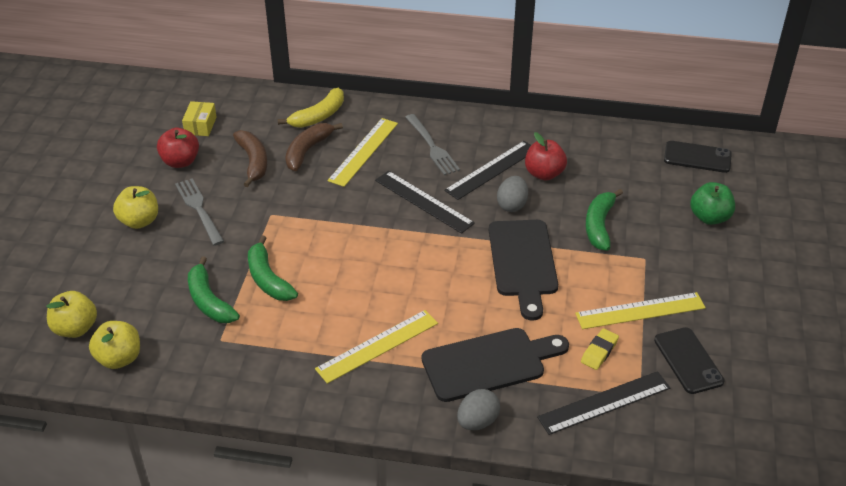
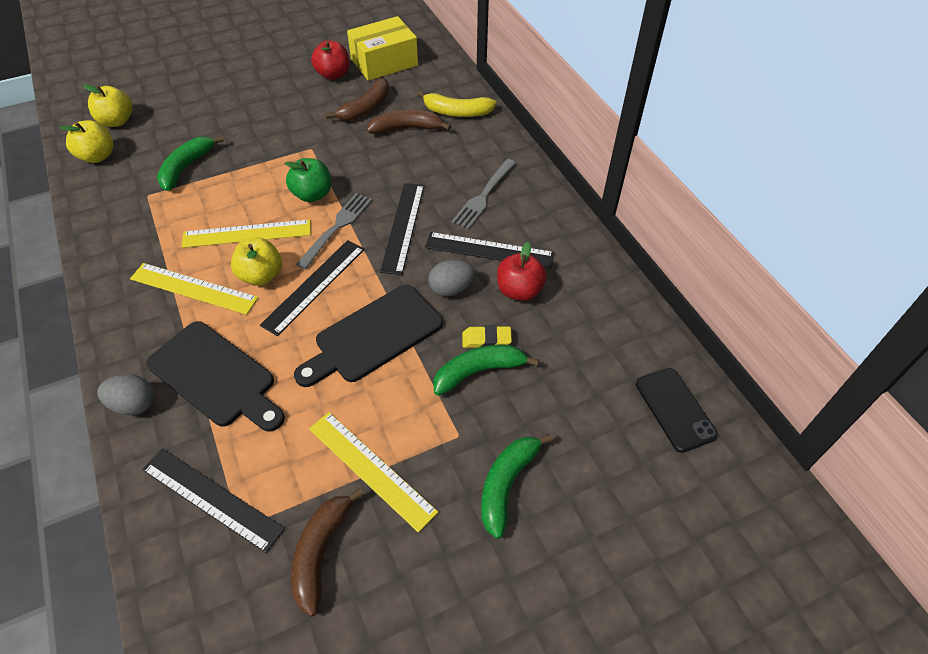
camera: 55 degrees right, 10 degrees up
(139, 221) = (250, 90): yellow apple -> yellow apple (261, 275)
(199, 209) = (286, 110): grey fork -> grey fork (337, 227)
(200, 125) = (384, 62): yellow box -> yellow box, size x1.88
(268, 279) = (233, 185): green banana -> green banana (507, 485)
(363, 151) = (436, 159): yellow ruler -> yellow ruler (247, 234)
(442, 274) = (314, 286): none -> black ruler
(599, 352) = (285, 459): yellow eraser -> yellow eraser (486, 340)
(688, 360) = (321, 552): black phone -> brown banana
(709, 217) = (579, 468): green apple -> green apple (312, 194)

